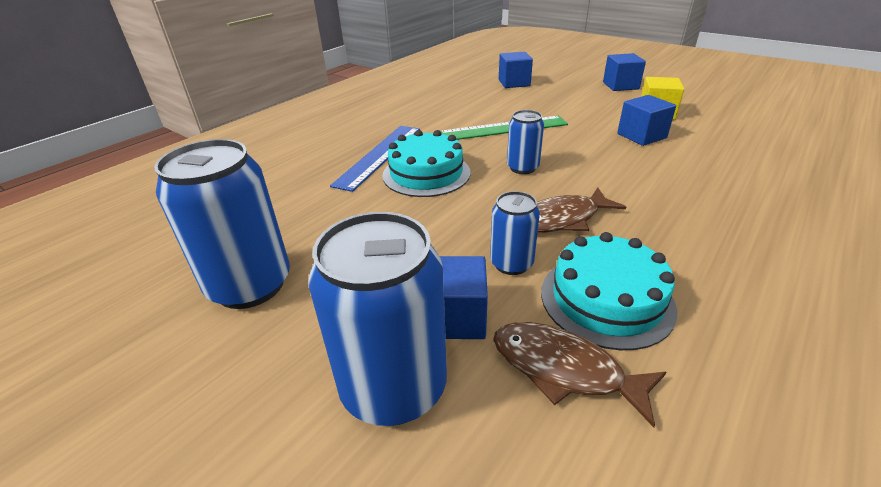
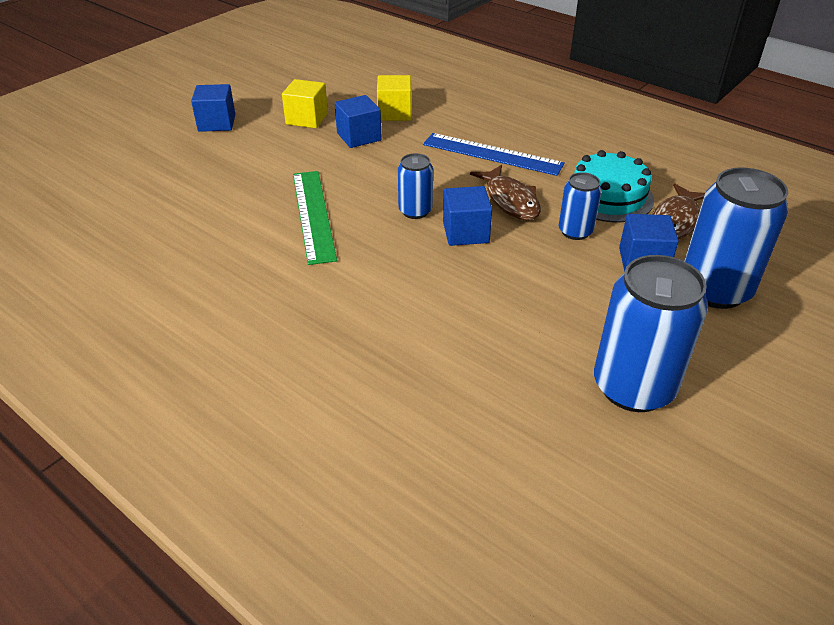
camera: 90 degrees left, 5 degrees up
(379, 155) = (365, 315): blue ruler -> blue ruler (492, 154)
(426, 174) = (419, 275): turquoise cake -> none
(514, 83) = (158, 194): blue cube -> blue cube (465, 232)
(707, 149) = (394, 113): none -> yellow cube

